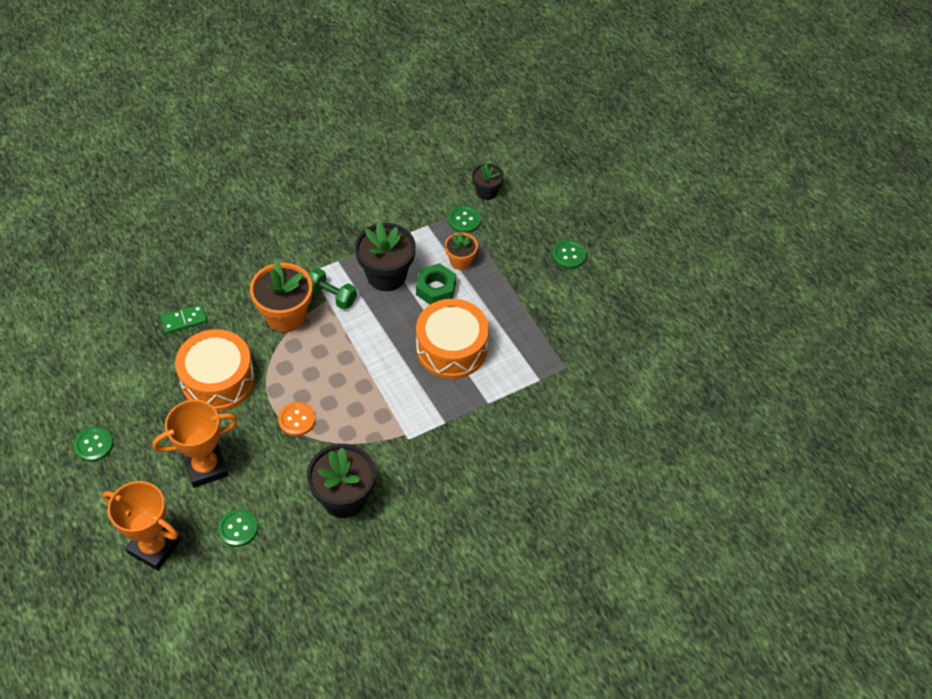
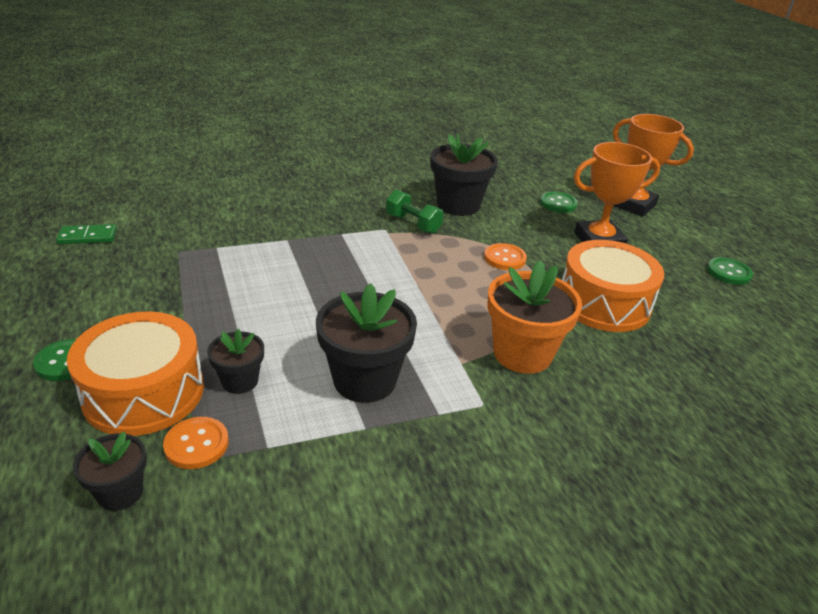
camera: 170 degrees left, 20 degrees down
(184, 320) = (670, 371): green domino -> green domino (88, 237)
(331, 296) = (454, 367): green dumbbell -> green dumbbell (413, 224)
(436, 289) = (296, 351): green nut -> none
(451, 348) = (305, 287): orange drum -> orange drum (144, 392)
(460, 261) = (240, 381): orange flower pot -> black flower pot
(464, 220) = (196, 444): green button -> orange button

